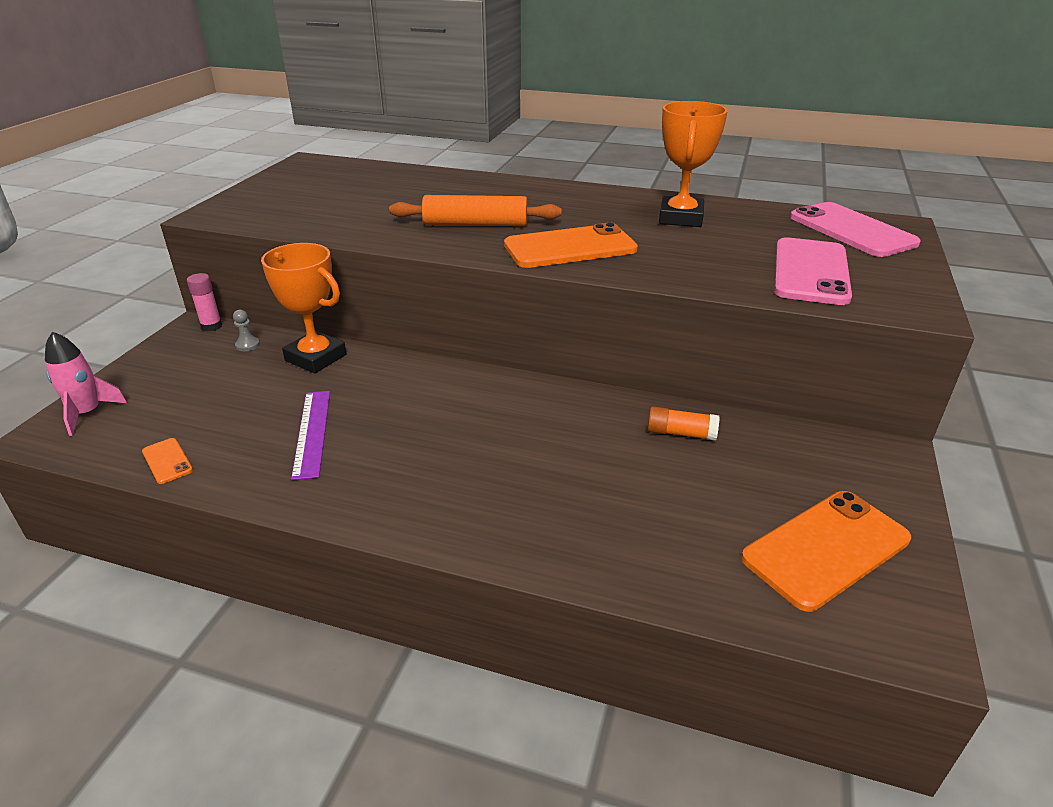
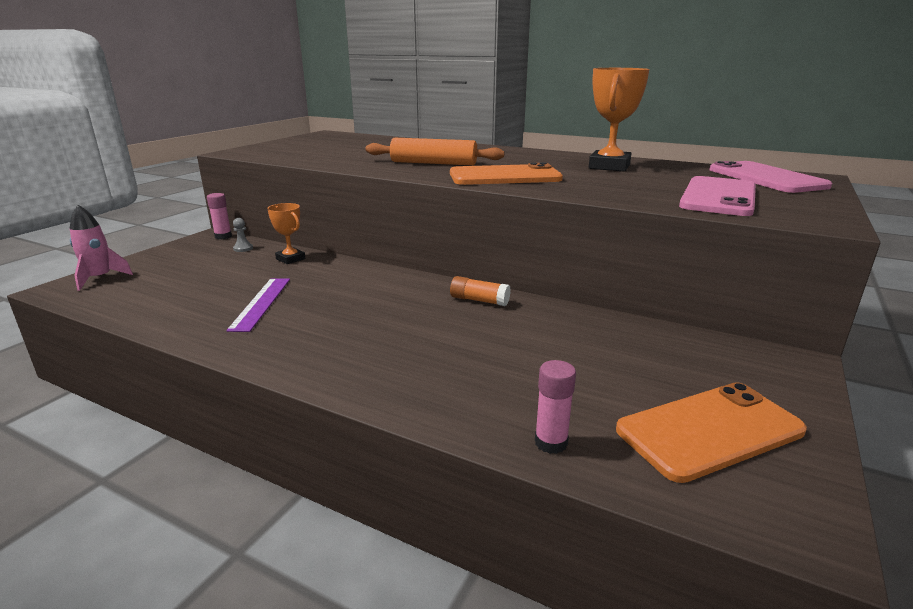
camera: 10 degrees right, 10 degrees down
(167, 461) = (138, 311): orange phone -> none
(316, 357) = (290, 259): orange trophy -> orange trophy, size x0.59
(681, 433) = (583, 329): orange glue stick -> orange glue stick (479, 300)
(685, 583) = (551, 442): none -> pink glue stick

